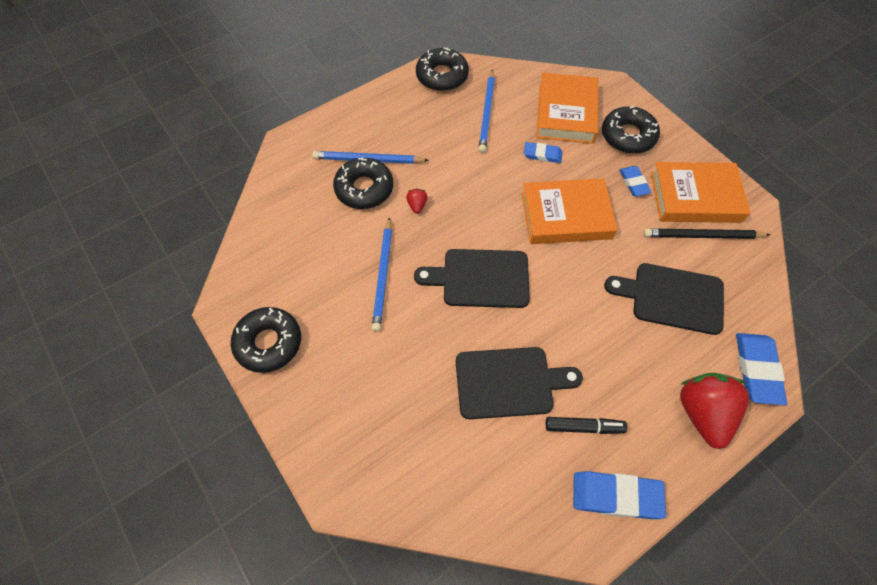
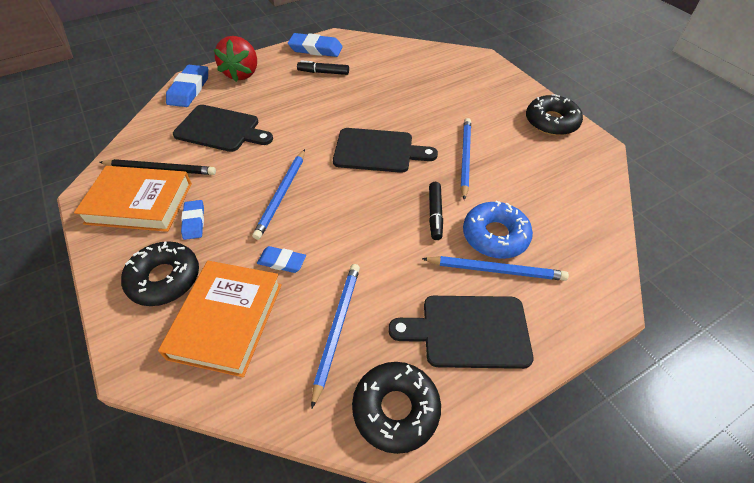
camera: 175 degrees left, 10 degrees down
(364, 189) = (495, 236): black donut -> blue donut
(417, 205) = (435, 214): red strawberry -> black marker
(509, 382) = (367, 93): black cutting board -> black cutting board (468, 331)
(566, 215) = (282, 195): orange book -> blue pencil

